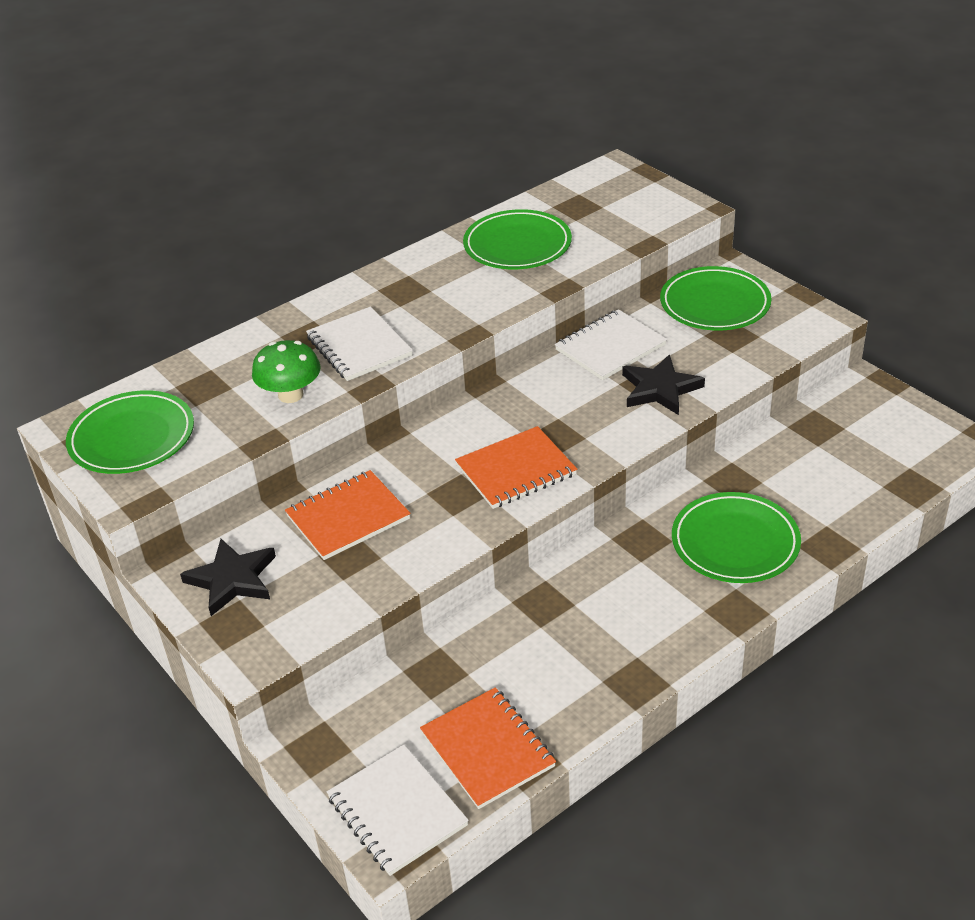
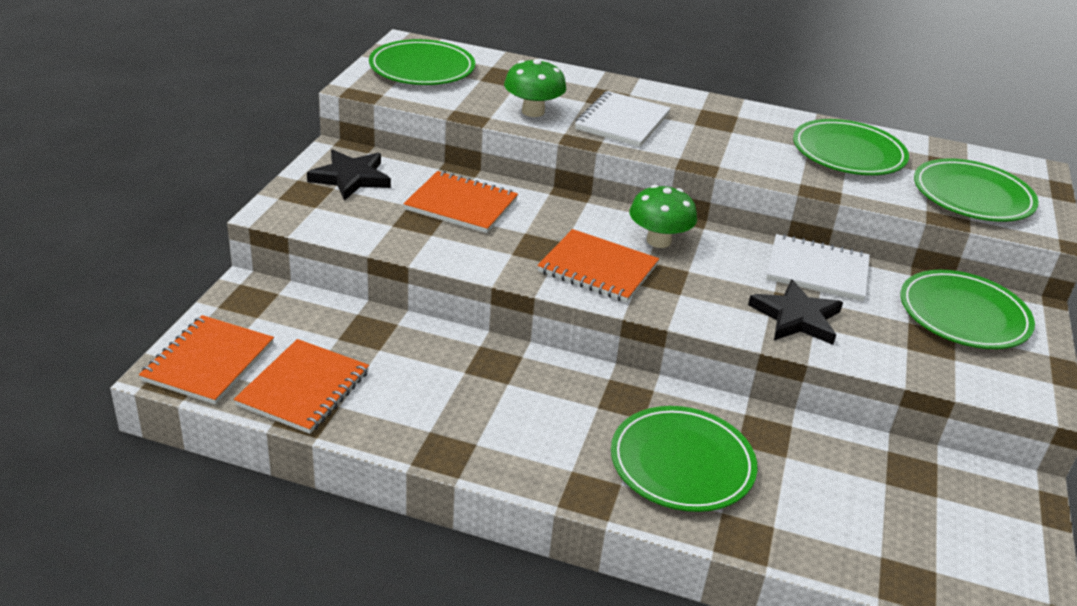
camera: 50 degrees right, 5 degrees down
(397, 811) = (209, 362): white notebook -> orange notebook
(504, 415) = (658, 241): none -> green mushroom
(625, 217) = (972, 196): none -> green plate

